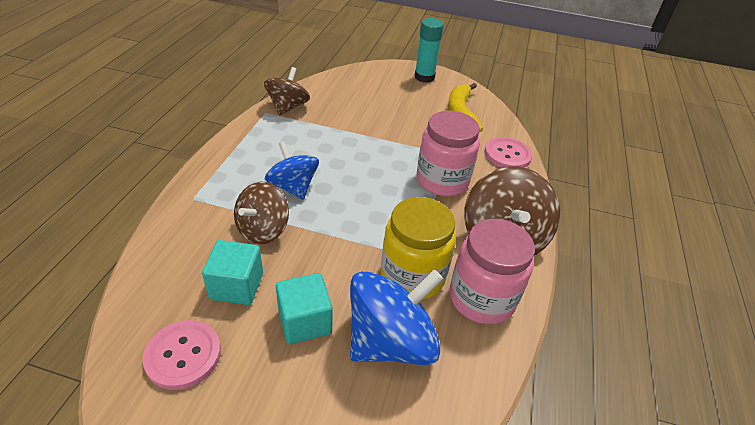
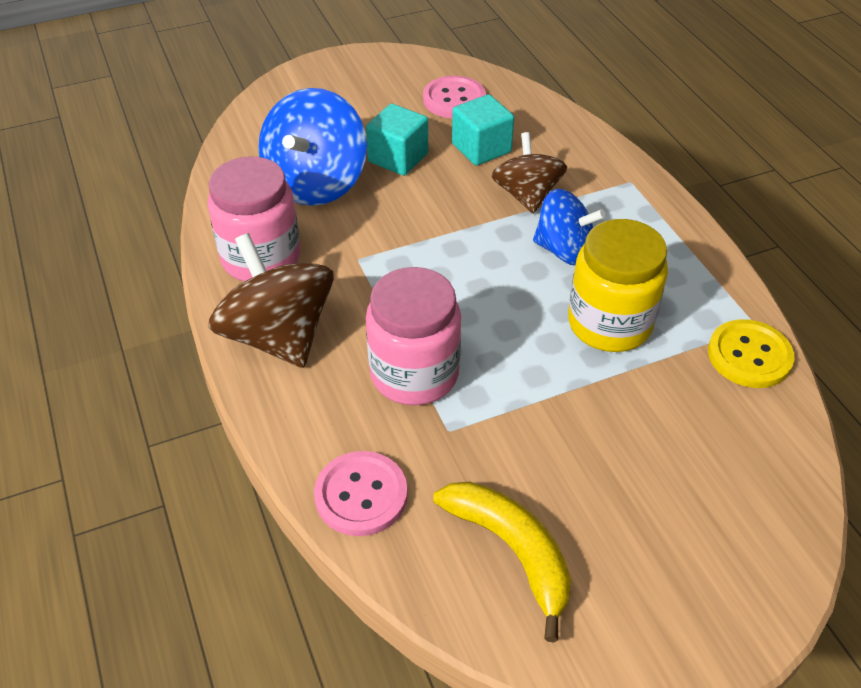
camera: 145 degrees right, 5 degrees up
(288, 107) = (749, 356): brown spinning top -> yellow button
(412, 276) = (344, 239): yellow jar -> yellow jar (609, 323)
(424, 77) = (679, 621): turquoise glue stick -> none

